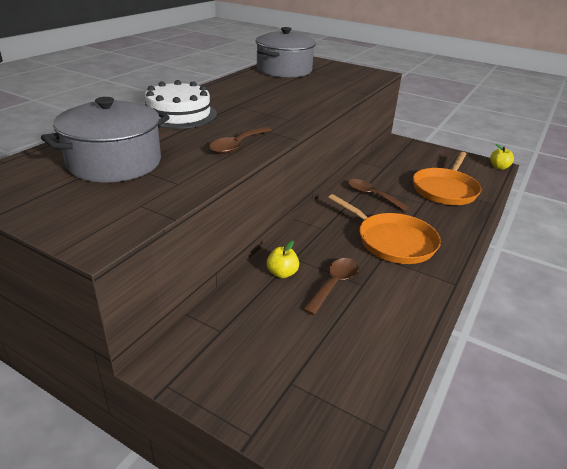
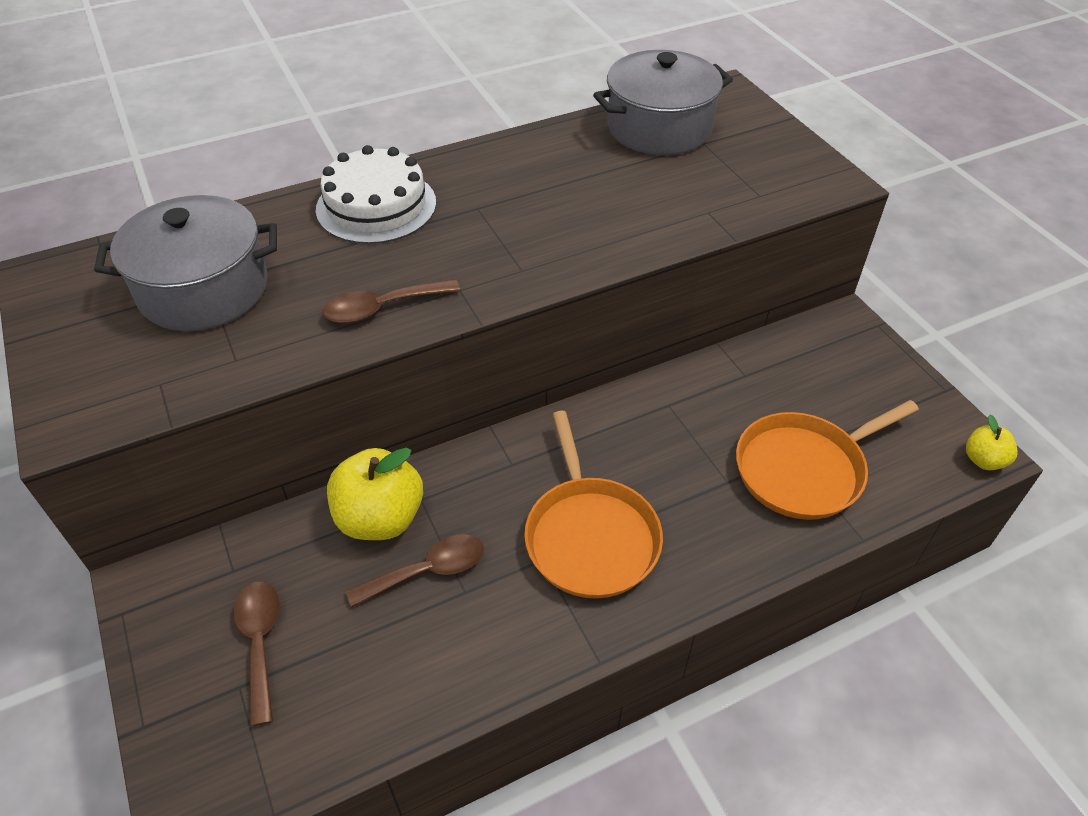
camera: 35 degrees right, 15 degrees up
(282, 273) = (380, 518): yellow apple -> yellow apple, size x1.90
(372, 195) = (656, 429): brown spoon -> brown spoon (260, 642)

